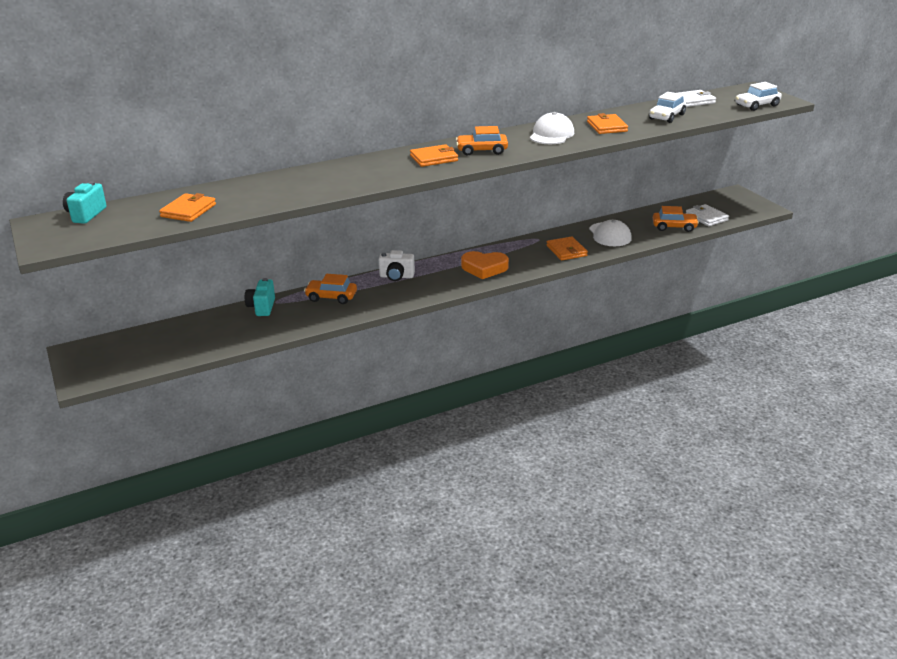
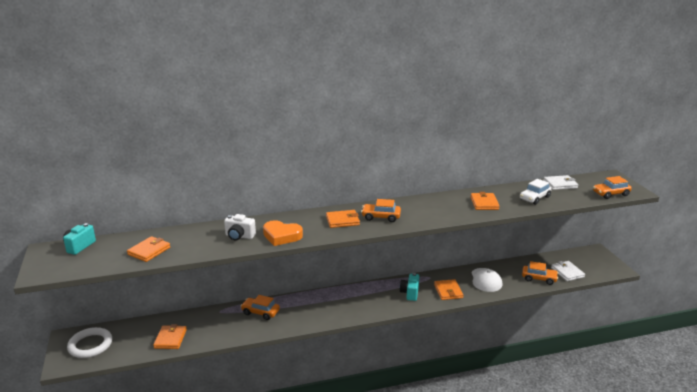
camera: 10 degrees right, 5 degrees down
(111, 356) = (90, 345): none -> white ring
(221, 337) = (170, 339): none -> orange wallet
(262, 307) = (208, 315): turquoise camera -> turquoise camera (410, 293)
(396, 276) = (313, 299): white camera -> white camera (239, 236)
(484, 268) = (381, 300): orange heart -> orange heart (281, 236)
(551, 135) = (439, 207): white cap -> none
(757, 105) = (610, 194): white car -> orange car

